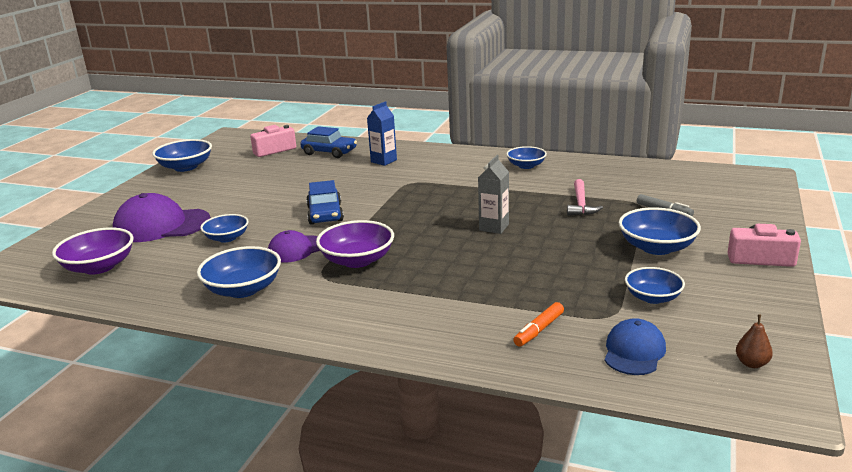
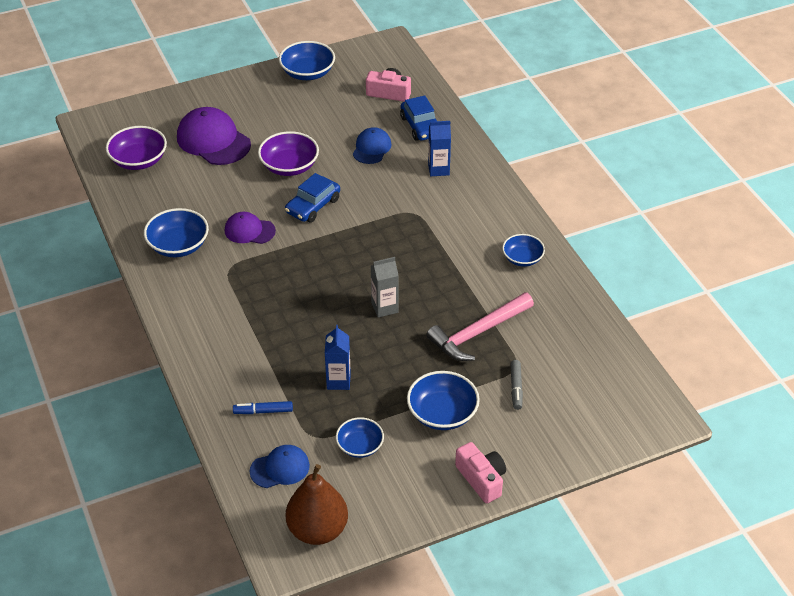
camera: 45 degrees right, 20 degrees up
(227, 238) = (230, 185): blue bowl -> none
(313, 173) = (371, 148): none -> blue cap
(357, 260) = (265, 270): purple bowl -> purple bowl (289, 166)
(539, 330) = (263, 411): orange marker -> blue marker
(552, 277) = (338, 381): none -> blue carton
(580, 204) = (477, 333): pink hammer -> pink hammer, size x1.59
(752, 363) = (317, 530): brown pear -> brown pear, size x2.39

